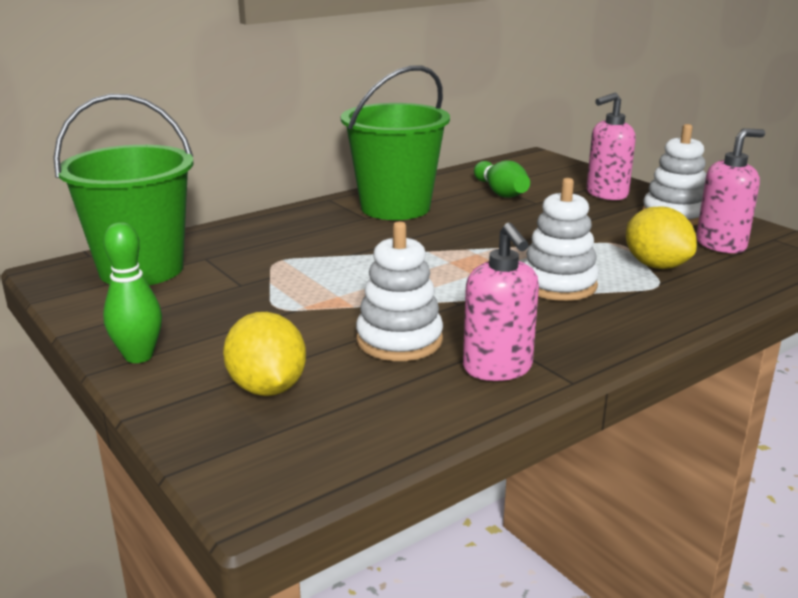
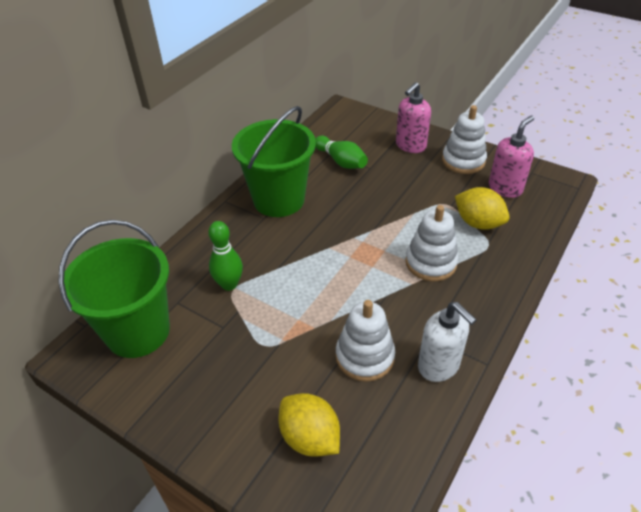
camera: 20 degrees left, 20 degrees up
(139, 356) = (202, 435): green bowling pin -> green bowling pin (229, 284)
(497, 368) = (439, 366): pink soap dispenser -> white soap dispenser

